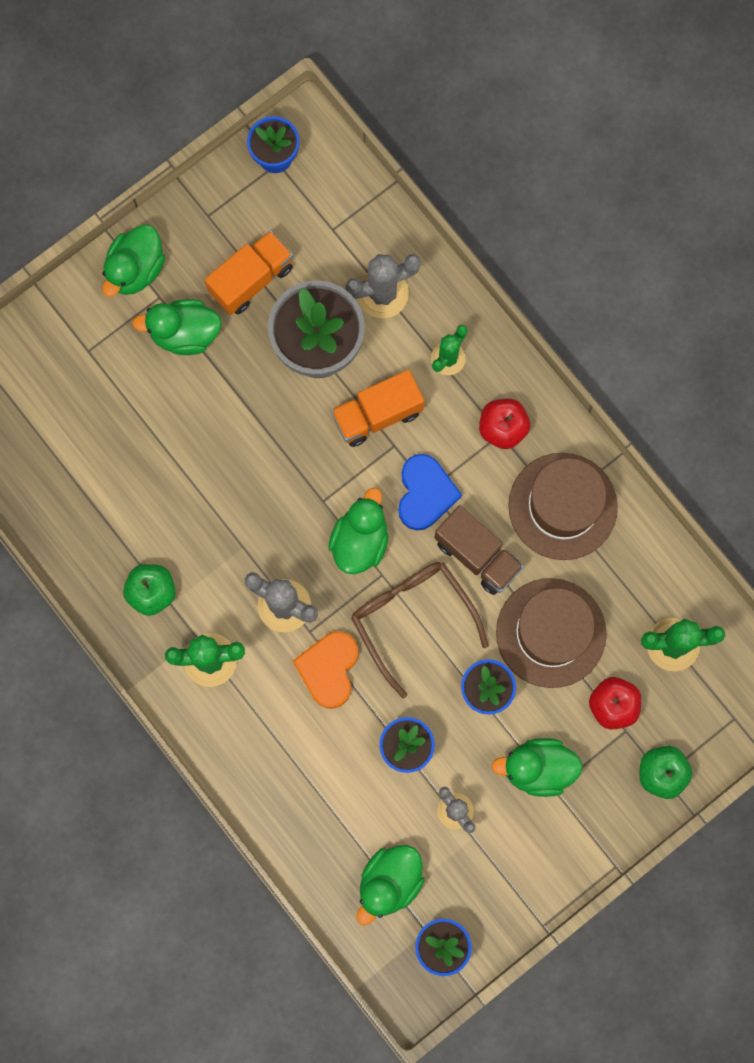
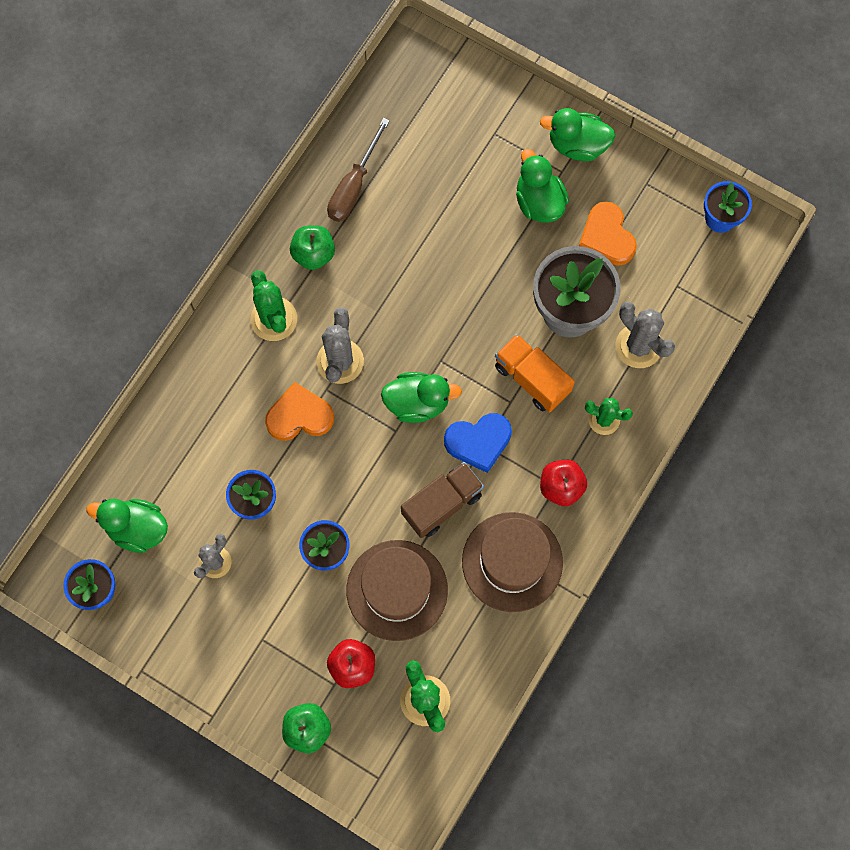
camera: 70 degrees right, 5 degrees down
(89, 522) = (353, 186): none -> brown screwdriver
(251, 279) = (606, 237): orange truck -> orange heart
(411, 617) = (367, 468): brown glasses -> none
(477, 555) = (442, 504): brown truck -> brown truck turned 150 degrees counterclockwise
(537, 768) = (275, 619): green duck -> none

